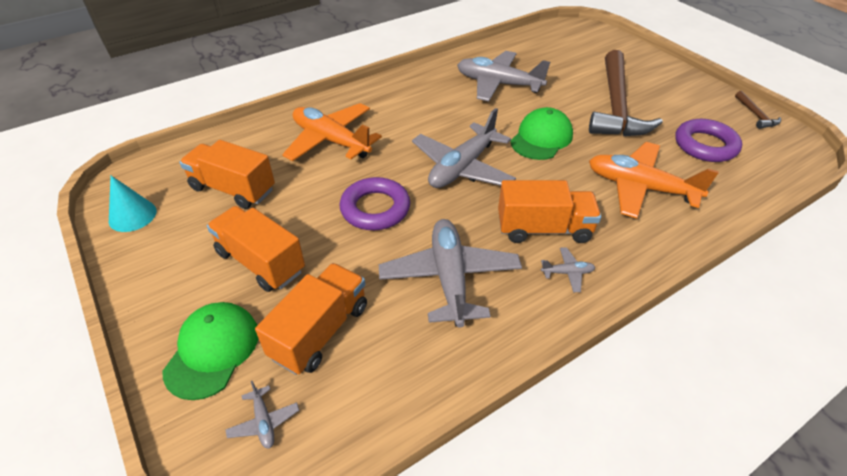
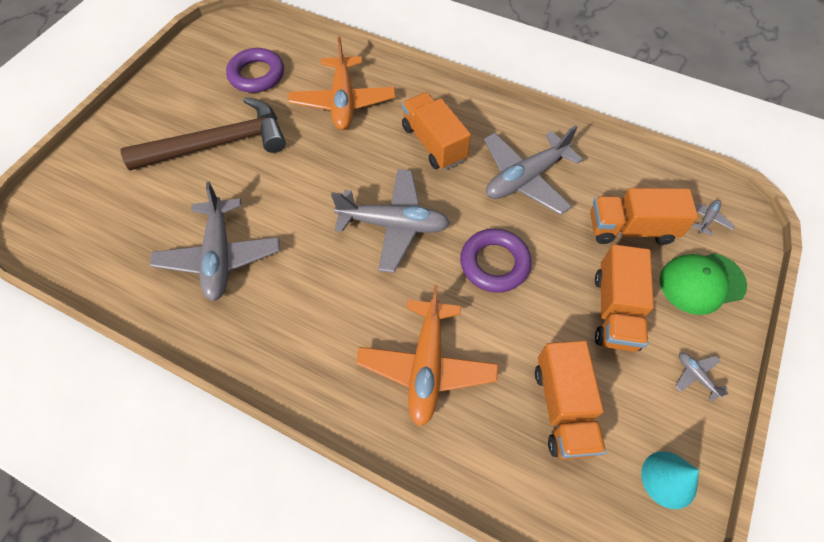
camera: 120 degrees left, 15 degrees up
(541, 138) = (309, 183): green cap -> none
(567, 273) = (468, 118): grey plane -> grey plane (696, 376)
(755, 115) = (187, 52): brown hammer -> none

